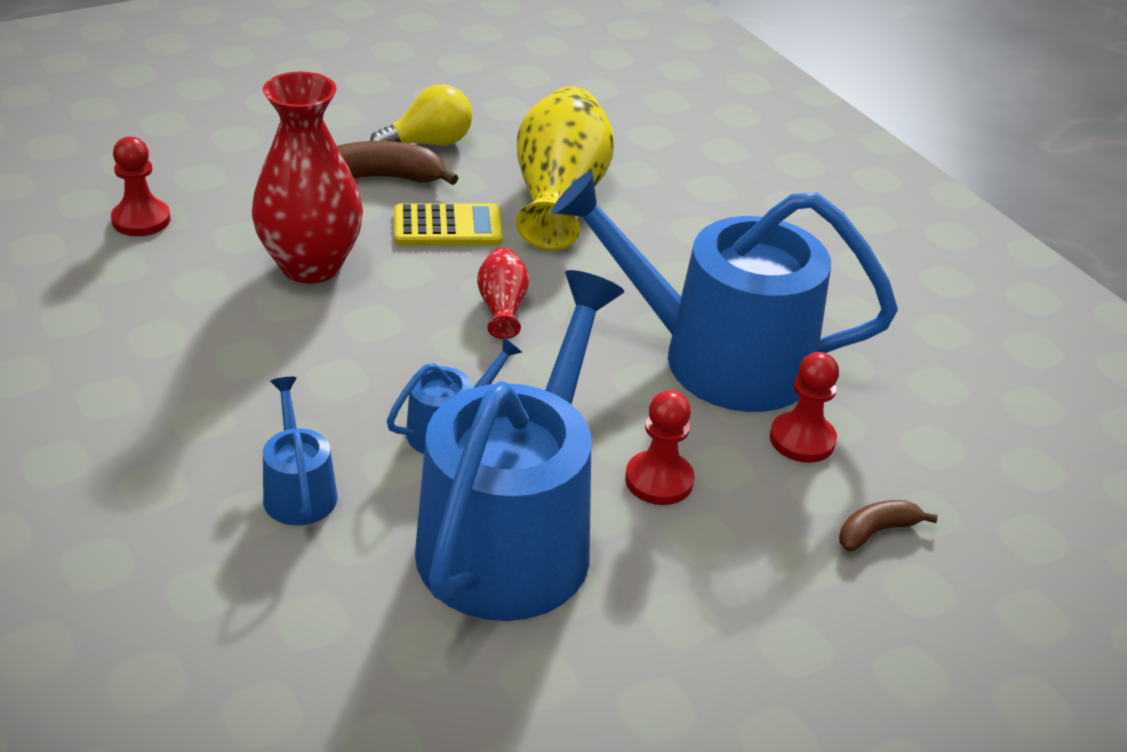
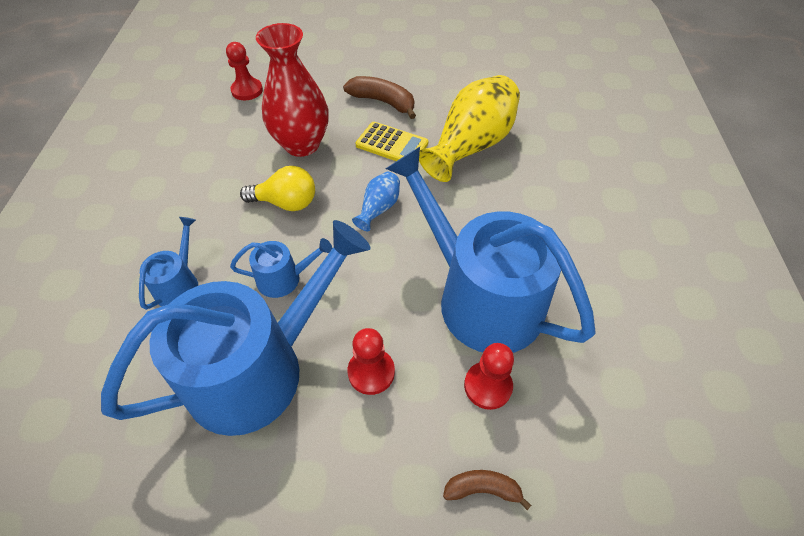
camera: 35 degrees right, 15 degrees up
(429, 143) = (425, 88): yellow light bulb -> yellow light bulb (286, 203)
(502, 307) = (379, 208): red vase -> blue vase

